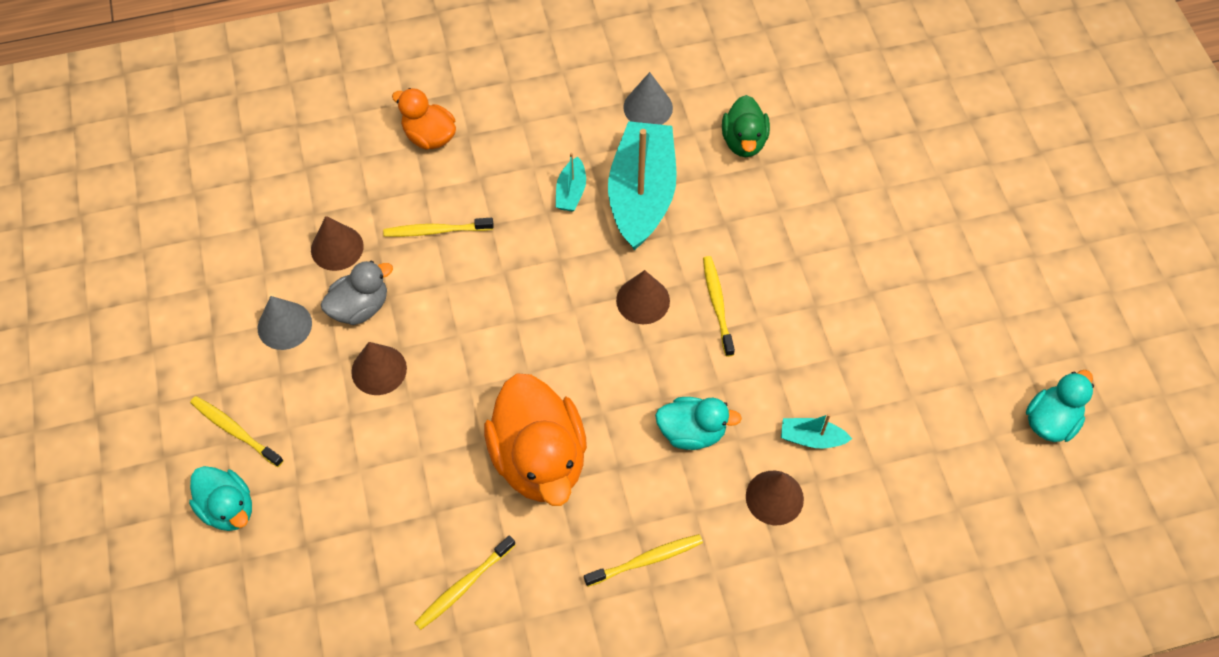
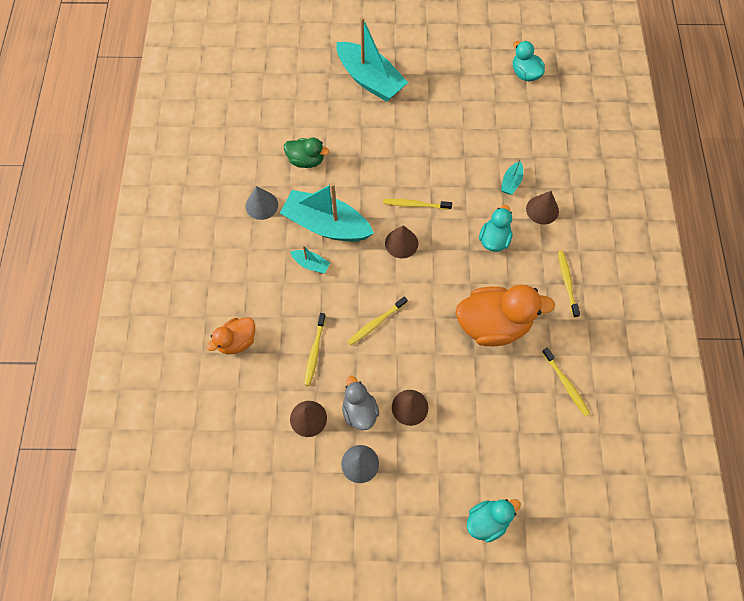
camera: 75 degrees left, 5 degrees up
(235, 430) = (432, 509): yellow toothbrush -> yellow toothbrush (376, 323)
(929, 189) = (370, 80): none -> turquoise boat

